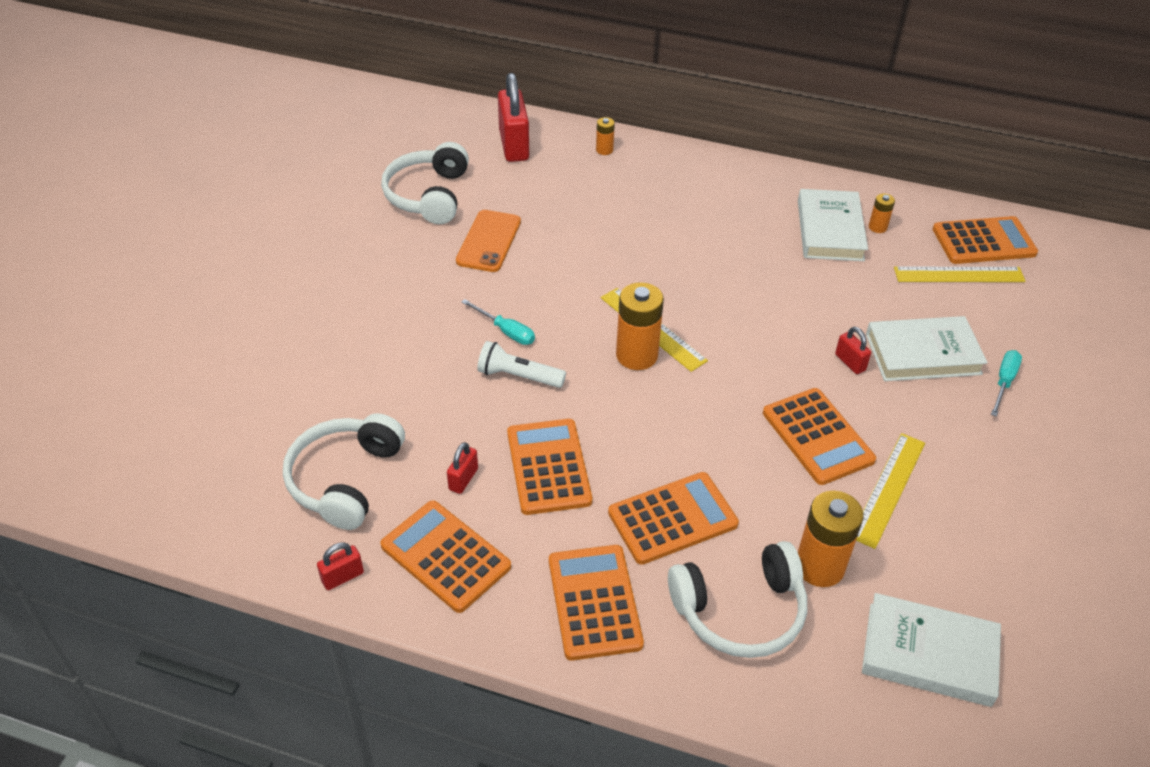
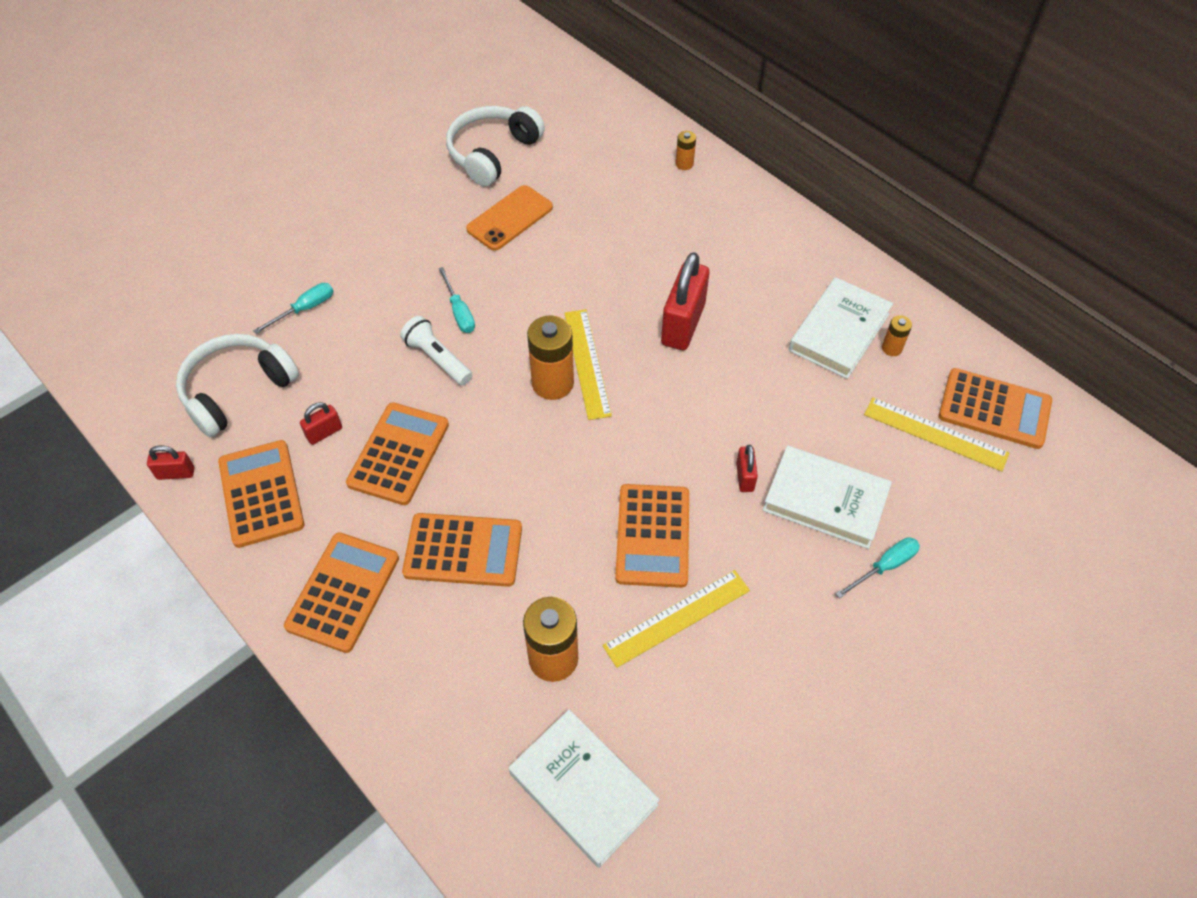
camera: 30 degrees right, 10 degrees up
(355, 384) = (305, 309): none -> turquoise screwdriver
(514, 145) = (604, 129): red padlock -> red padlock (683, 324)
(740, 611) = (453, 662): white headphones -> none

